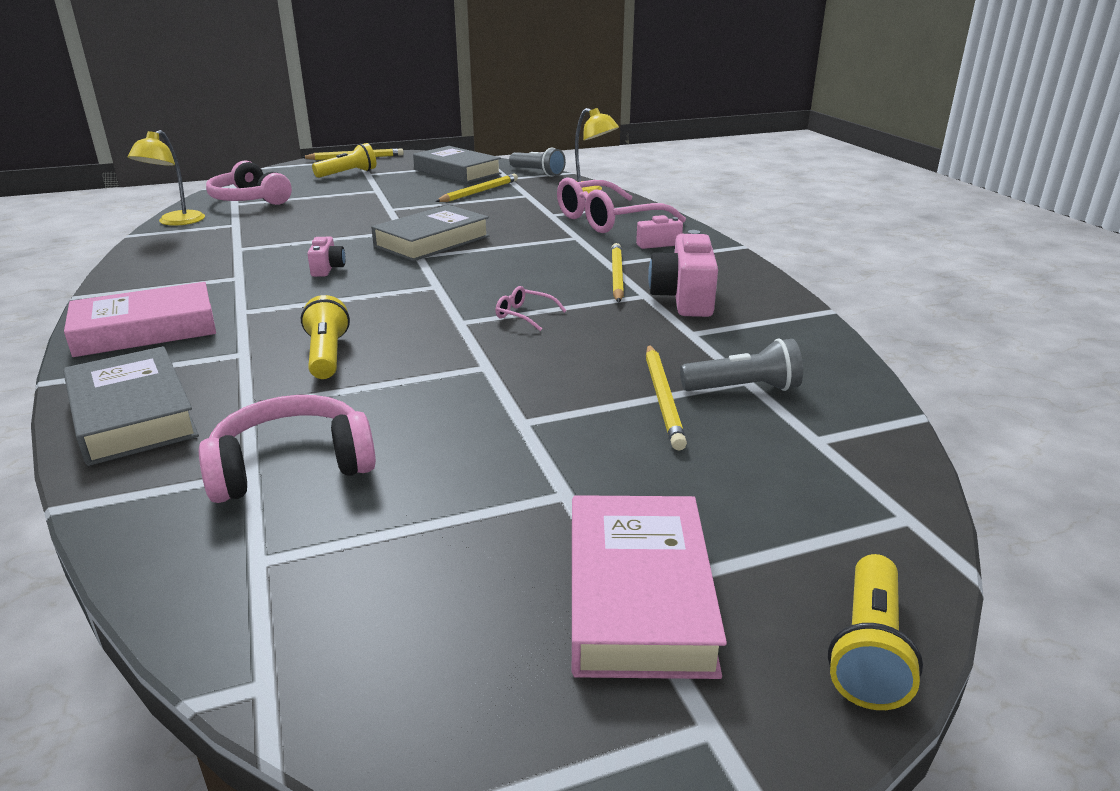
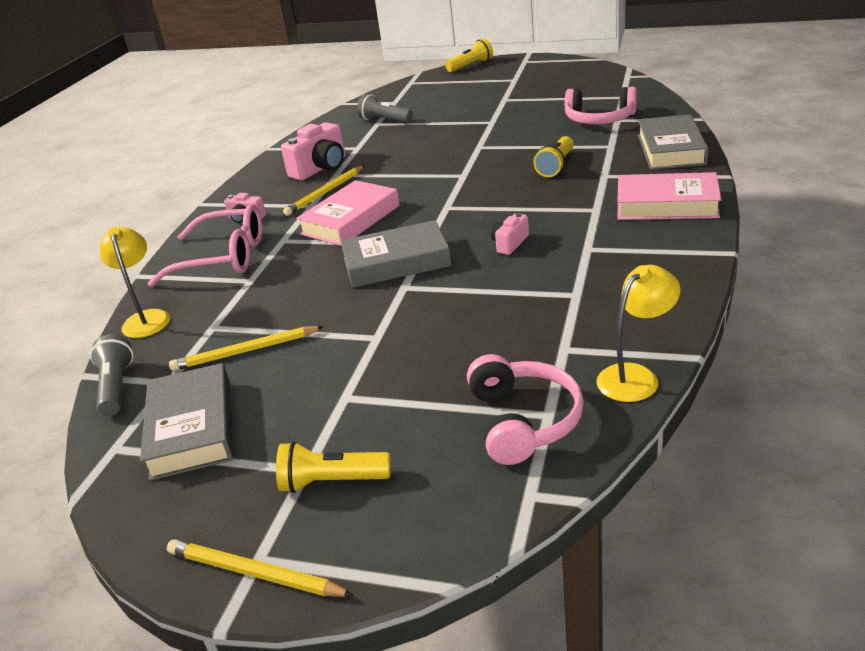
camera: 140 degrees left, 5 degrees up
(525, 315) = (422, 173): pink glasses -> none
(638, 595) = (512, 78): pink book -> pink book (350, 220)
(663, 398) = (422, 122): yellow pencil -> none

